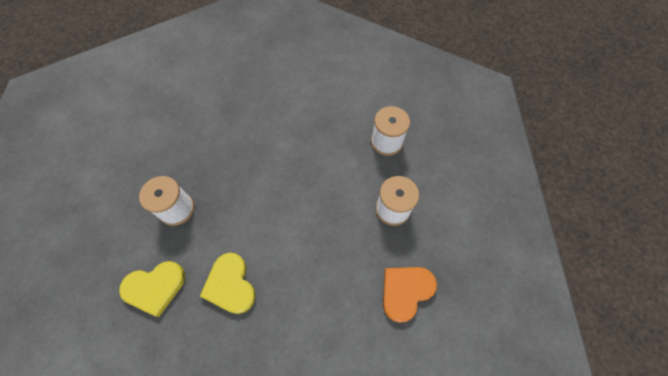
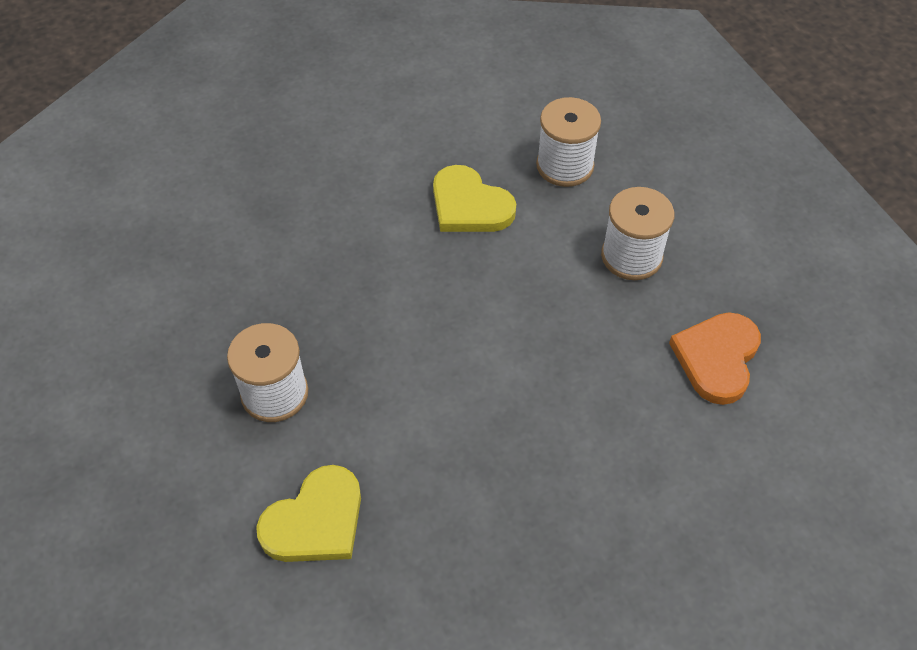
camera: 25 degrees left, 10 degrees down
(230, 285) = (442, 463): yellow heart -> yellow heart (469, 205)

